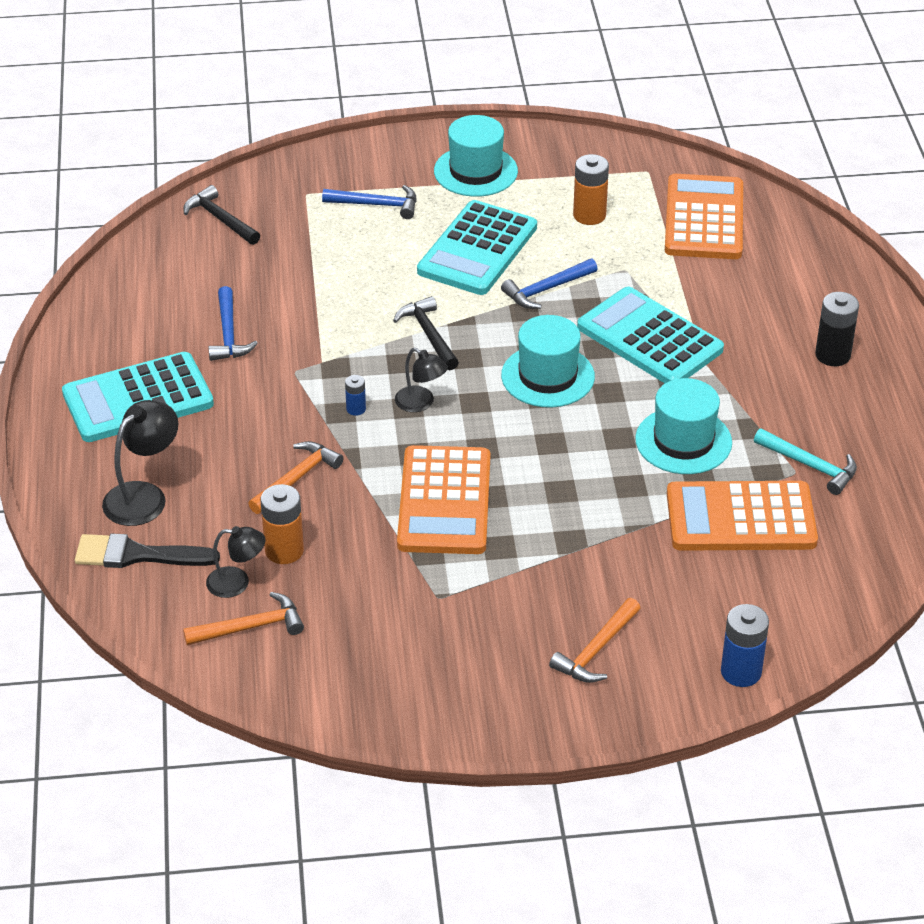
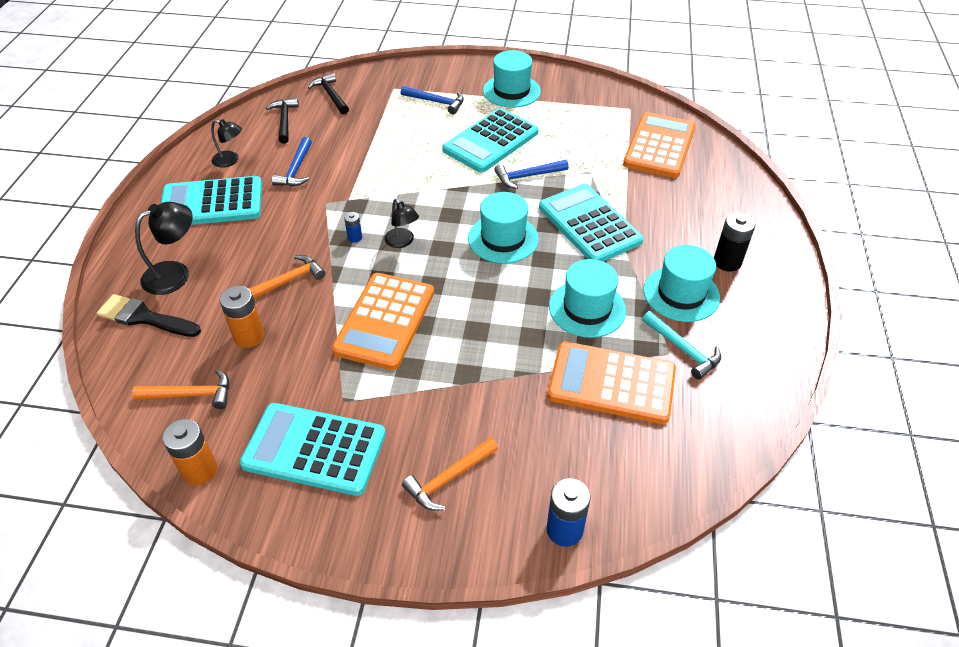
camera: 15 degrees right, 5 degrees up
(237, 583) = (201, 355): black lamp -> black lamp (230, 160)
(428, 335) = (431, 193): black hammer -> black hammer (284, 120)
(430, 653) = (314, 449): none -> turquoise calculator
(589, 215) = (578, 131): orange battery -> orange battery (200, 470)
(789, 403) = (681, 294): none -> turquoise hat

